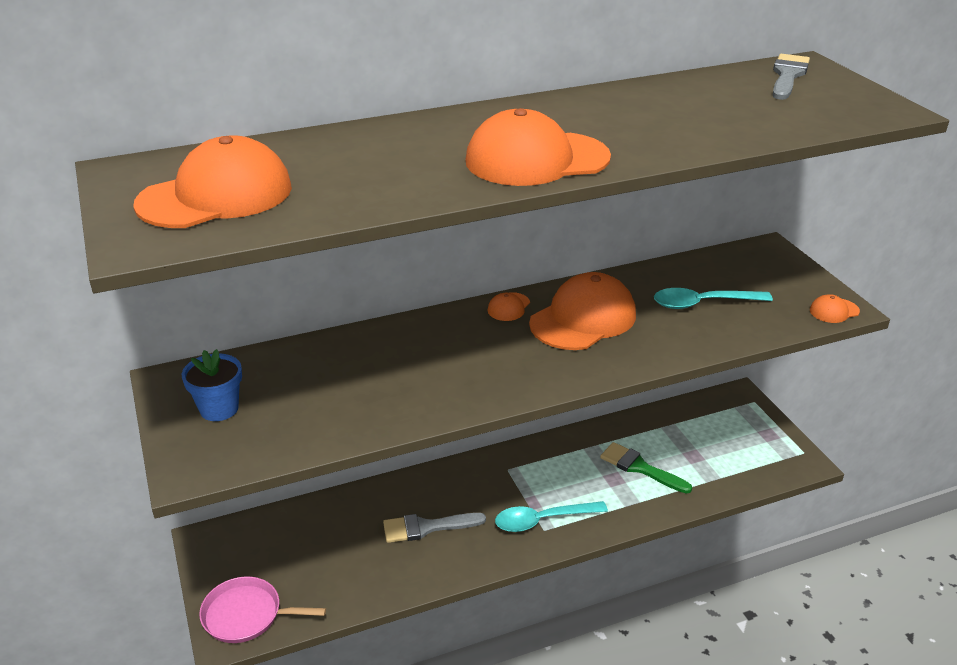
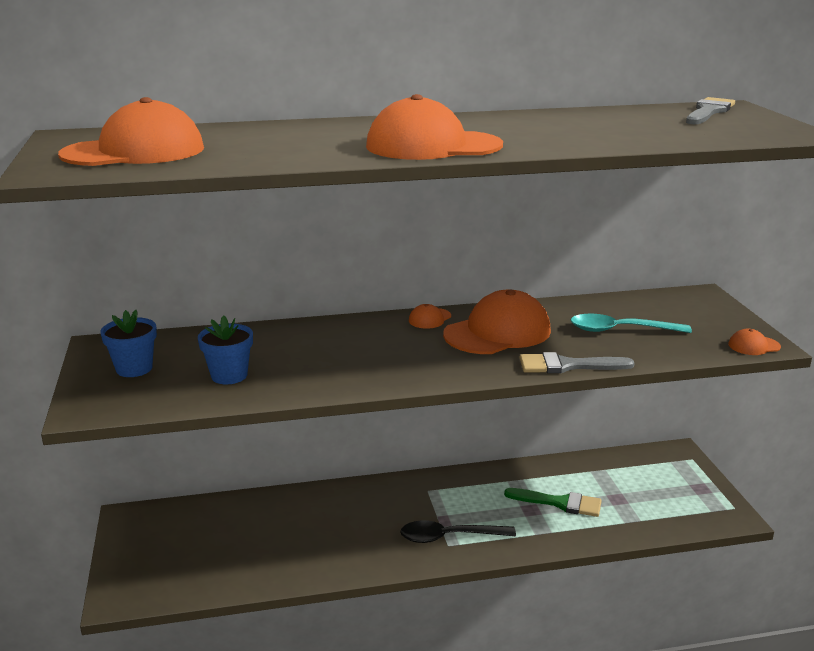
camera: 10 degrees right, 10 degrees down
(246, 615) = (142, 582): pink pan -> none
(325, 407) = (229, 375): none -> blue flower pot
(426, 527) = (335, 530): grey brush -> grey brush (567, 366)
(543, 520) = (449, 537): turquoise spoon -> black spoon
(640, 468) = (559, 503): green brush -> green brush turned 150 degrees clockwise

